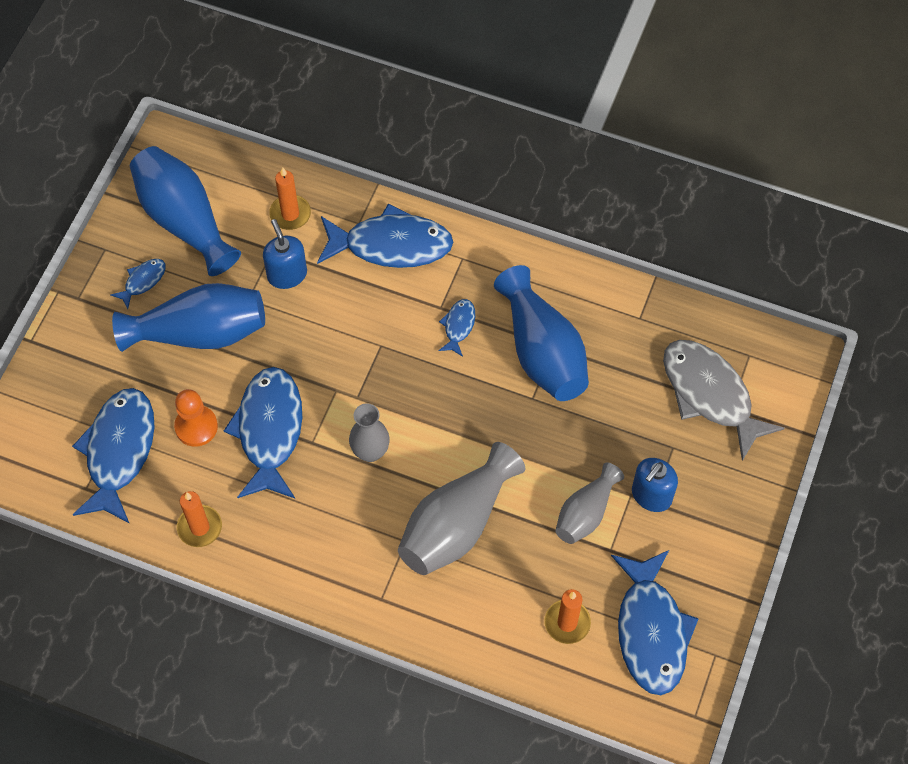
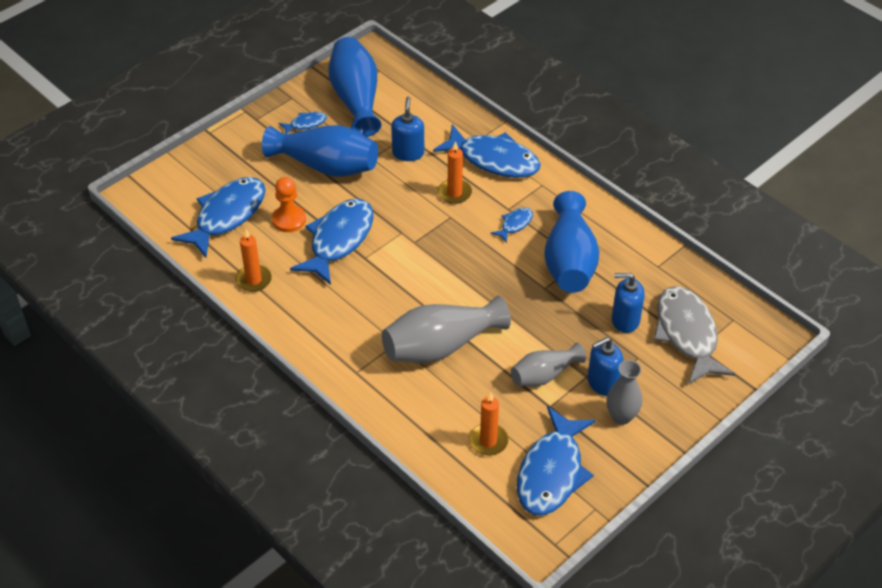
camera: 25 degrees right, 15 degrees down
(290, 214) = (432, 119): orange candle -> orange candle (454, 193)
(370, 451) = (403, 278): grey vase -> grey vase (621, 416)
(638, 404) = (625, 320): none -> blue soap dispenser

